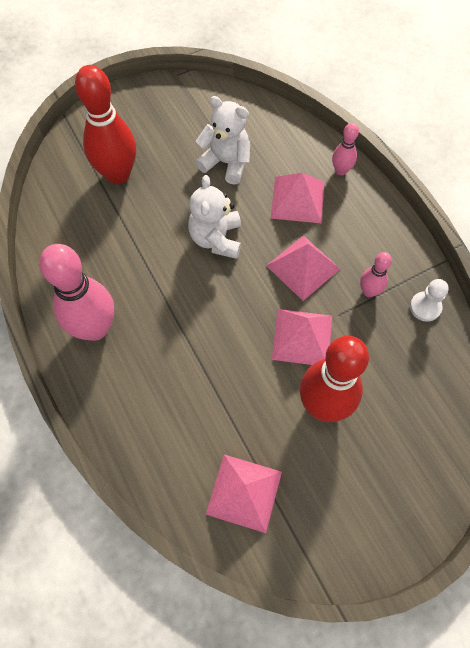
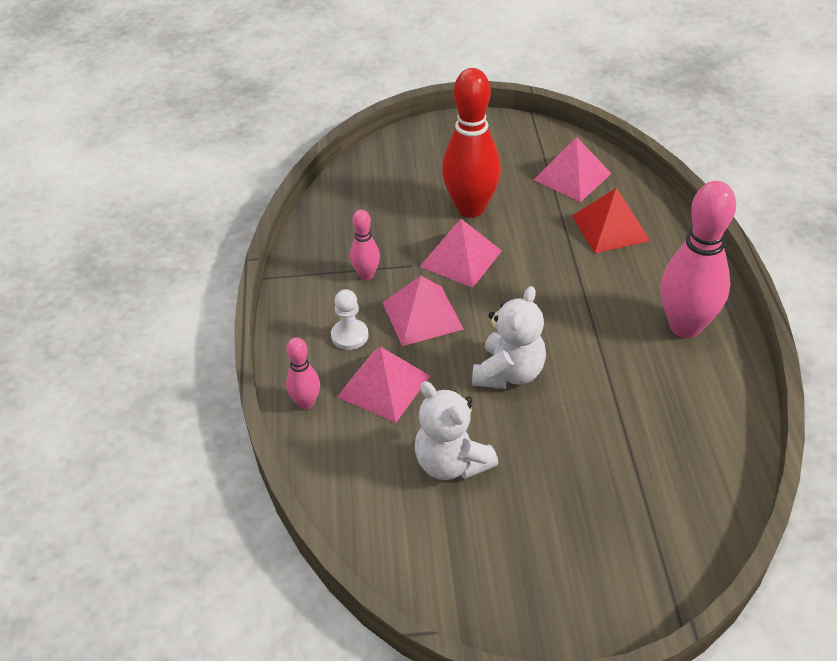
camera: 155 degrees left, 20 degrees down
(118, 174) = (615, 497): red bowling pin -> none
(184, 426) = (610, 228): none -> red pyramid
(425, 307) = (320, 247): white pawn -> white pawn (349, 336)

